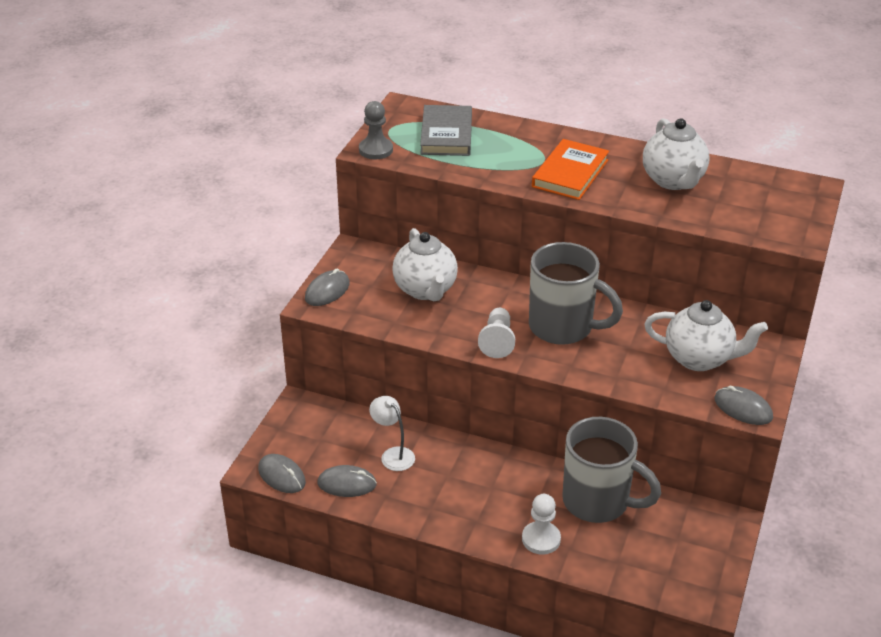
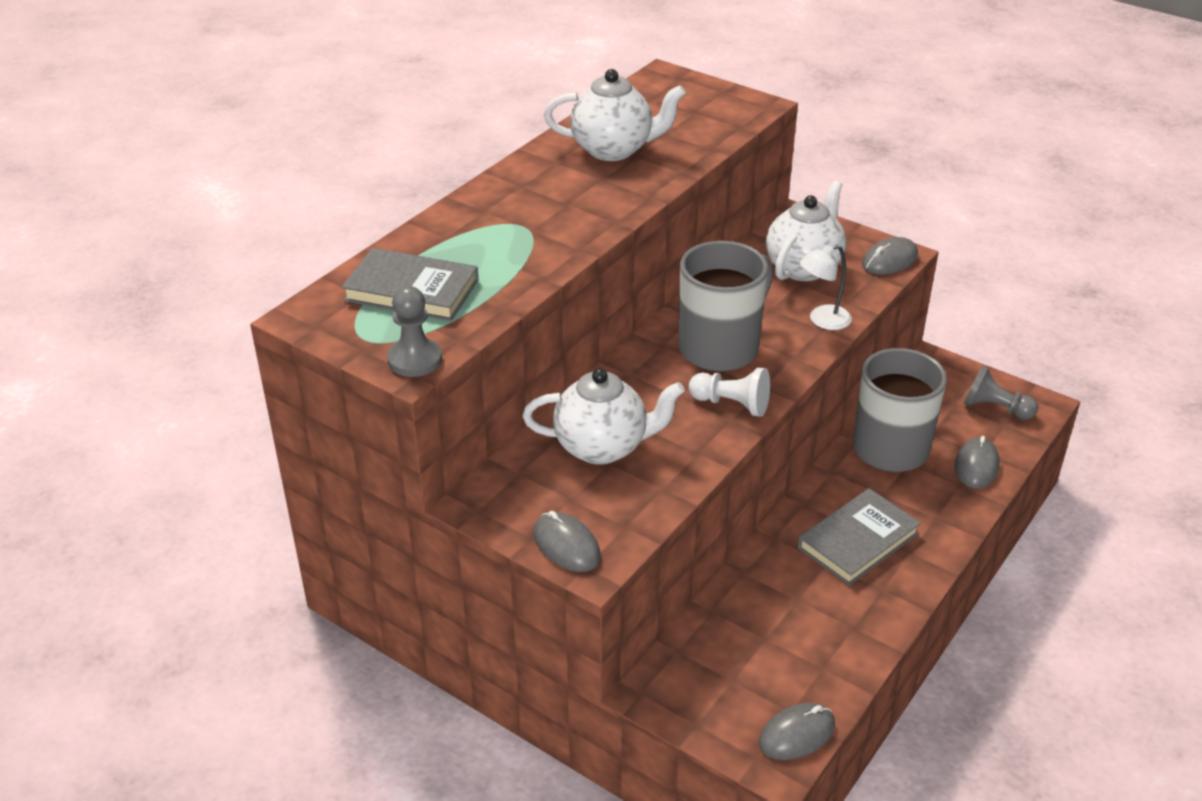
camera: 75 degrees left, 0 degrees up
(347, 484) = (825, 664): grey mouse -> grey mouse (976, 466)
(393, 455) = (779, 607): white lamp -> white lamp (822, 320)
(477, 490) = (858, 541): none -> grey book
(541, 539) = (945, 504): white pawn -> none
(570, 173) = (563, 213): orange book -> none
(686, 567) = (995, 408): none -> grey pawn

